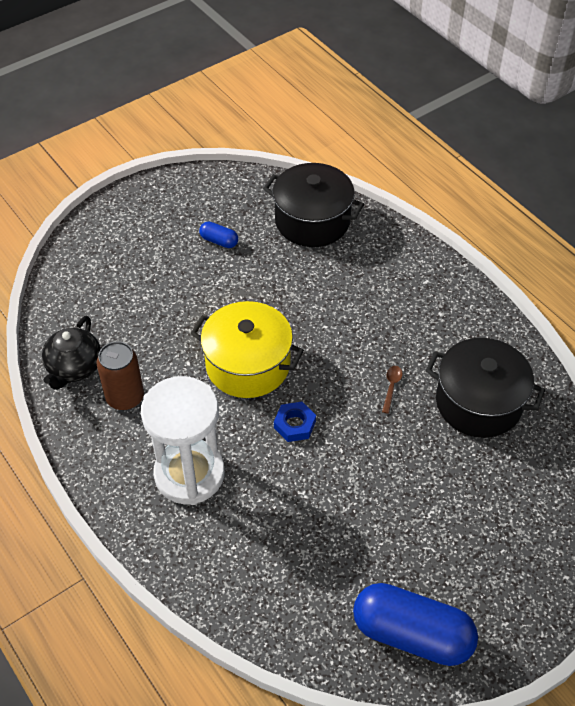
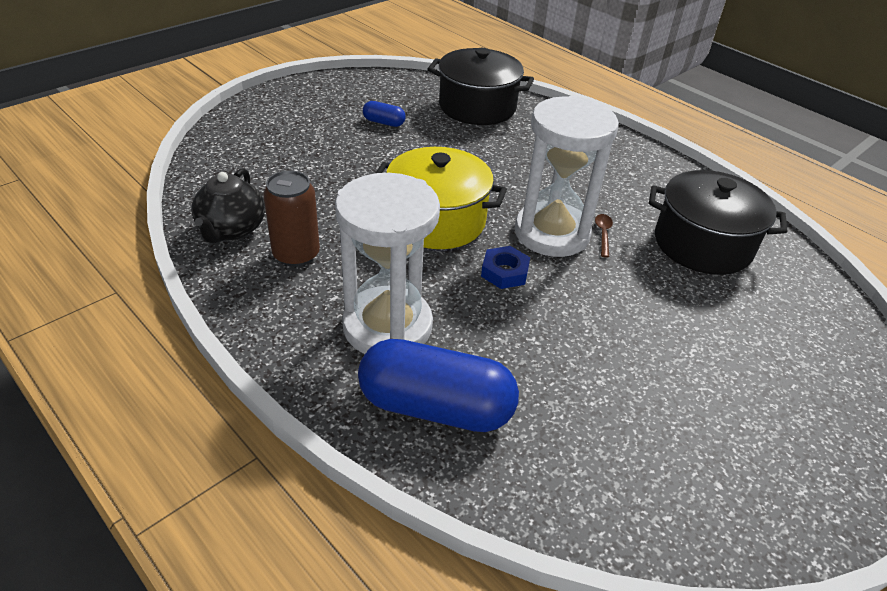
camera: 10 degrees left, 10 degrees down
(345, 384) = (551, 233): none -> white hourglass
(412, 634) = (724, 491): blue capsule -> blue capsule (436, 407)

